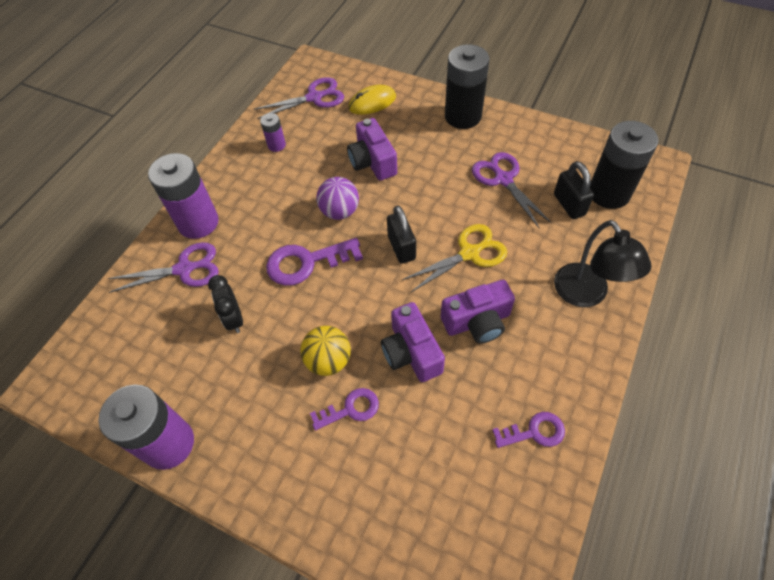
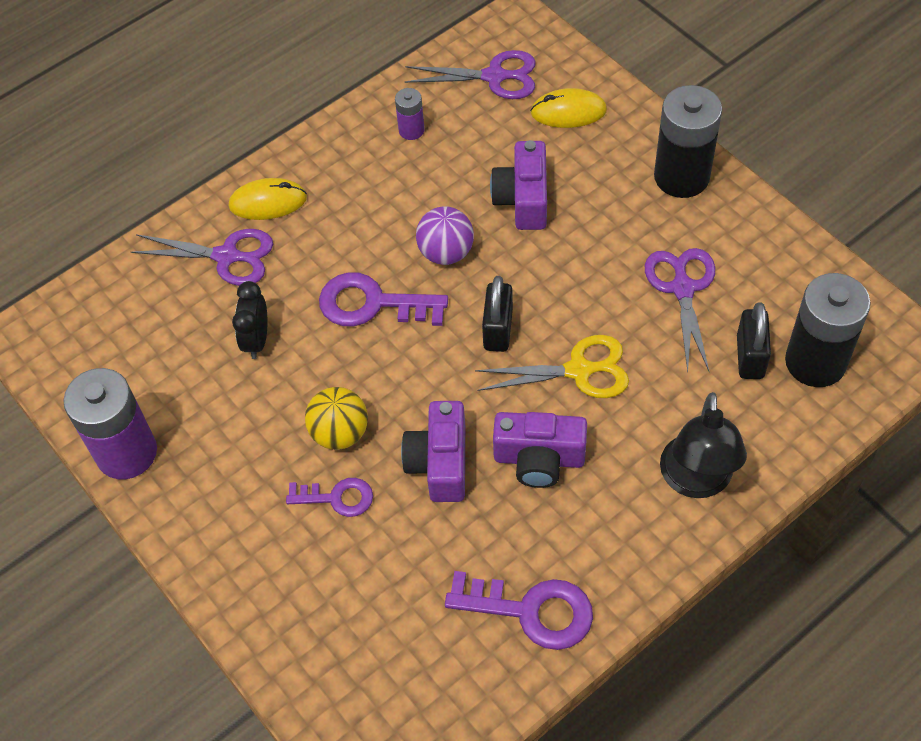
camera: 25 degrees right, 0 degrees up
(198, 222) = (268, 202): purple battery -> yellow mouse
(534, 432) = (531, 611): purple key -> purple key, size x1.62

